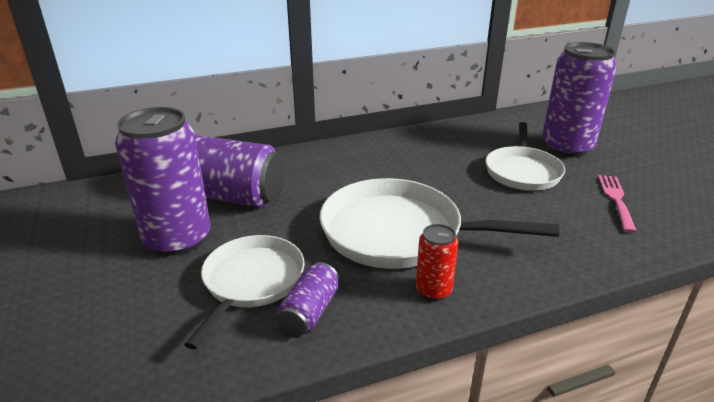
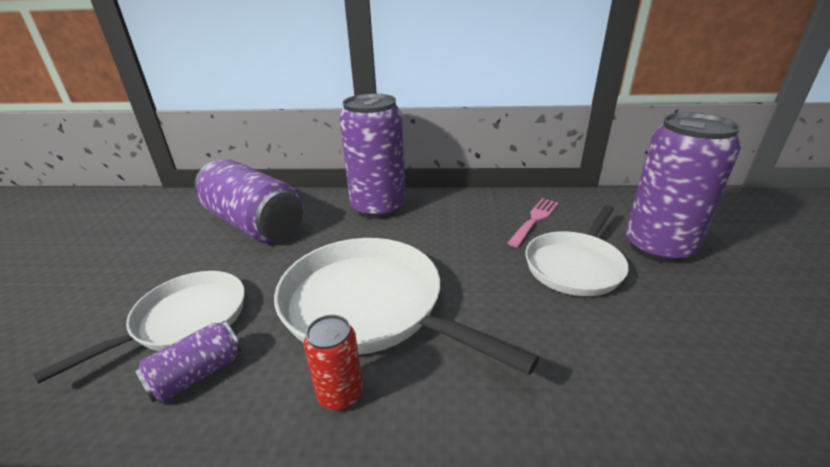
camera: 25 degrees right, 0 degrees up
(177, 239) = (177, 257): purple can -> purple can (378, 207)
(616, 200) = (683, 337): pink fork -> pink fork (534, 220)

